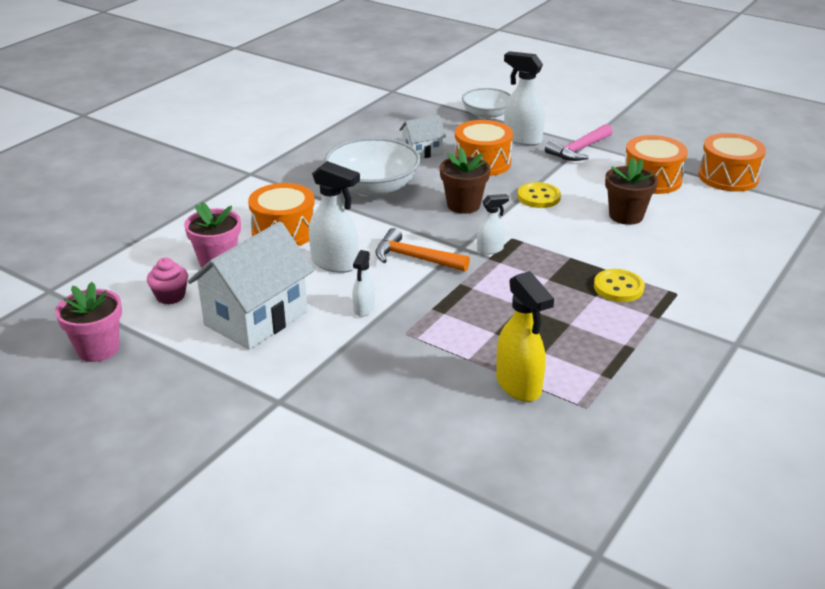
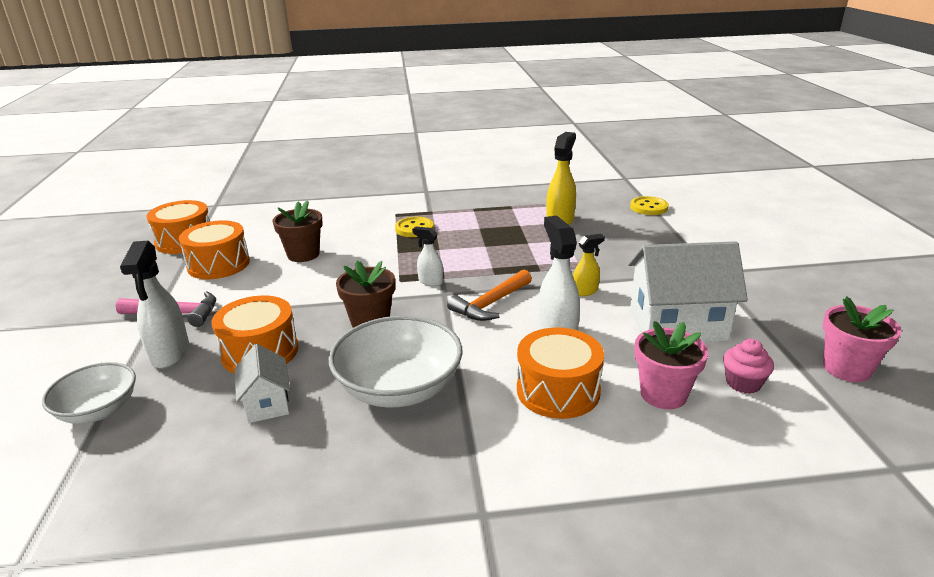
camera: 130 degrees left, 5 degrees down
(364, 309) = (585, 291): white spray bottle -> yellow spray bottle
(415, 258) = (490, 304): orange hammer -> orange hammer turned 60 degrees clockwise
(422, 152) = (267, 403): white house -> white house turned 45 degrees clockwise
(538, 197) = (310, 296): yellow button -> yellow button (648, 207)

